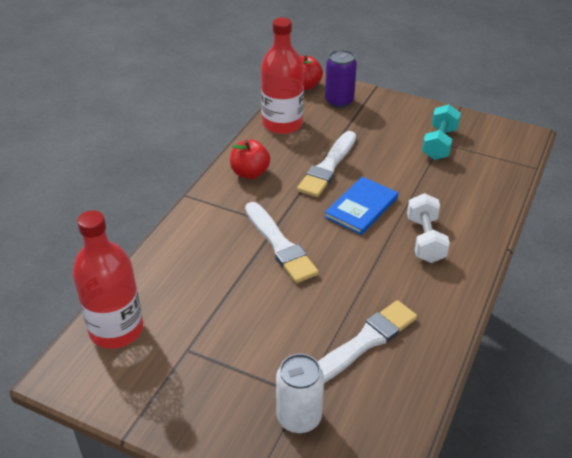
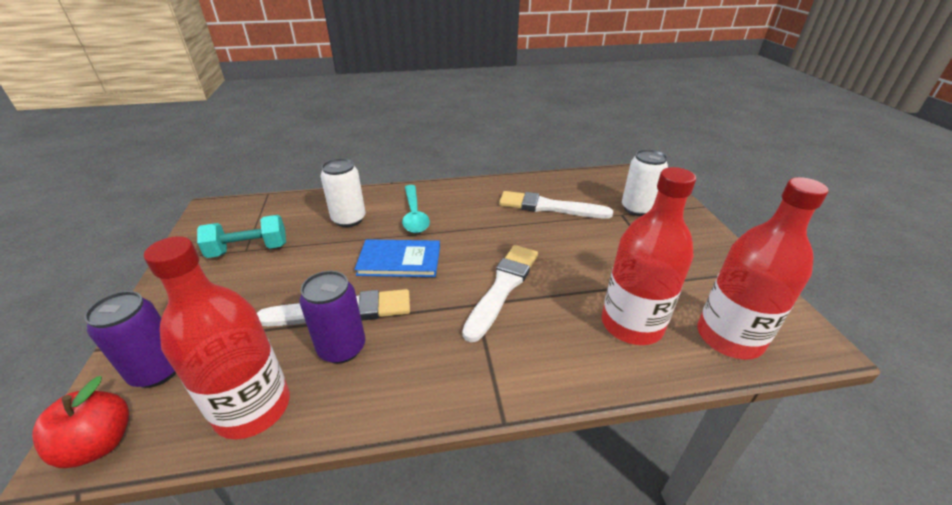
camera: 125 degrees left, 5 degrees down
(180, 287) = (631, 325): none -> red bottle
(250, 173) = (404, 377): red apple -> none
(295, 158) = (342, 348): none -> purple can
(425, 240) = (414, 215): white dumbbell -> turquoise spoon
(448, 200) = (349, 219): none -> white can

